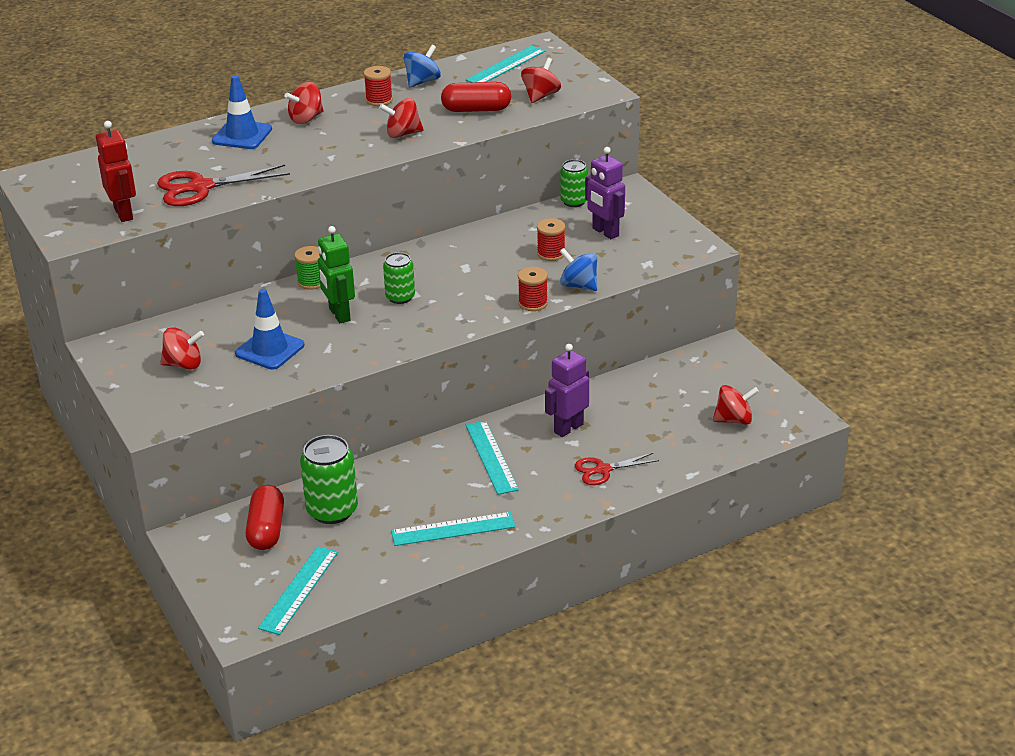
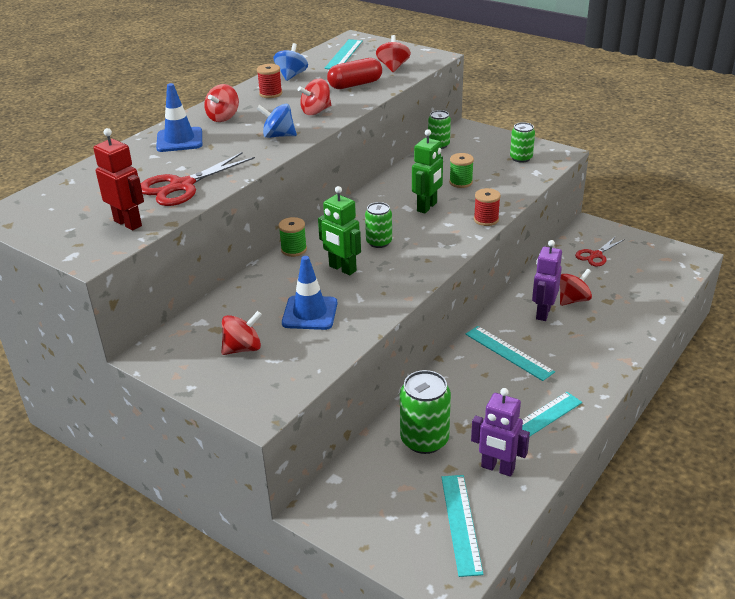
camera: 25 degrees left, 0 degrees up
(266, 529) = (383, 477): red capsule -> none
(486, 272) = (427, 207): none -> green robot
(551, 253) = (461, 182): red spool -> green spool
(579, 285) = (505, 199): blue spinning top -> blue spinning top (278, 136)
(603, 470) = (599, 336): red scissors -> red scissors (595, 255)
(605, 232) = (483, 159): purple robot -> purple robot (497, 468)
(649, 242) = (521, 158): none -> green can
(734, 420) = (648, 272): red spinning top -> red spinning top (573, 300)

